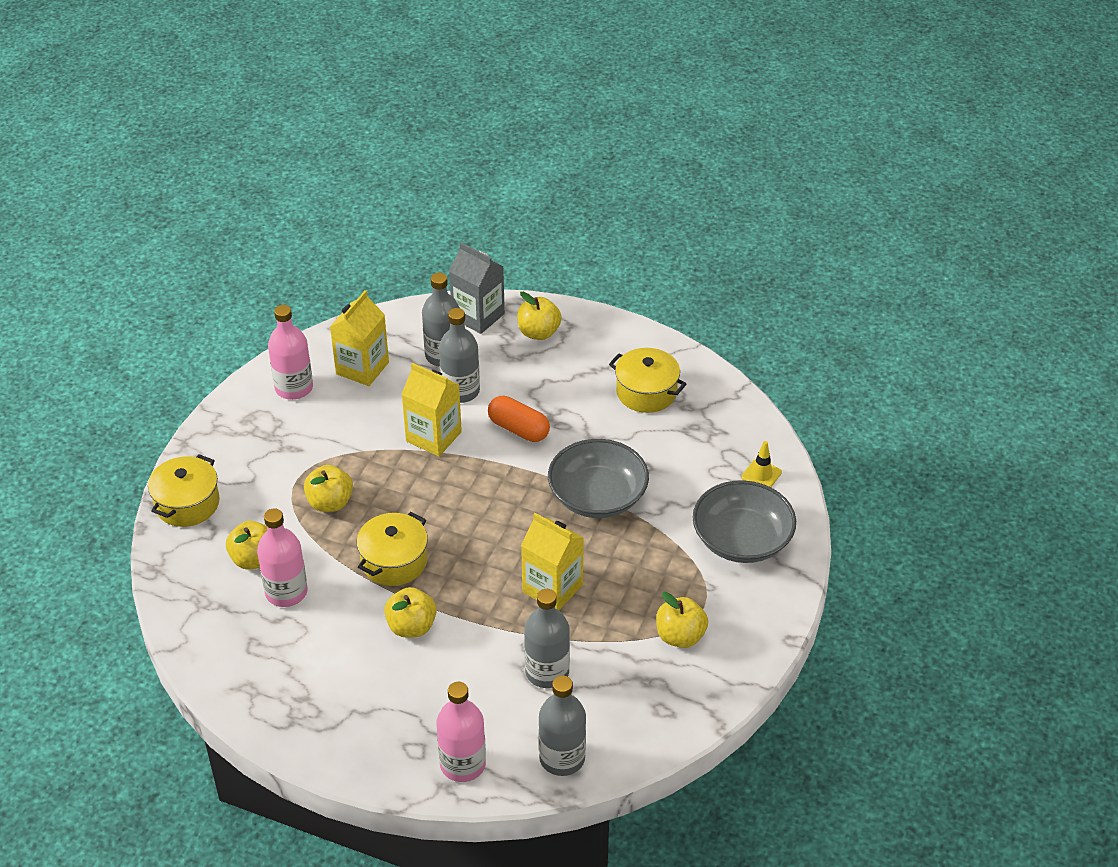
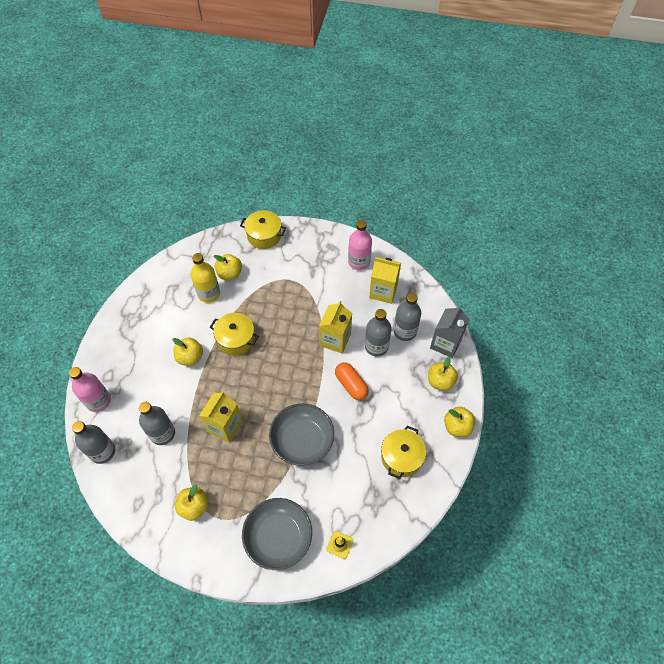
camera: 80 degrees right, 15 degrees up
(286, 592) = (209, 293): pink bottle -> yellow bottle
(330, 503) = (274, 299): yellow apple -> yellow apple (457, 426)
(518, 429) = (351, 385): orange capsule -> orange capsule turned 60 degrees counterclockwise

